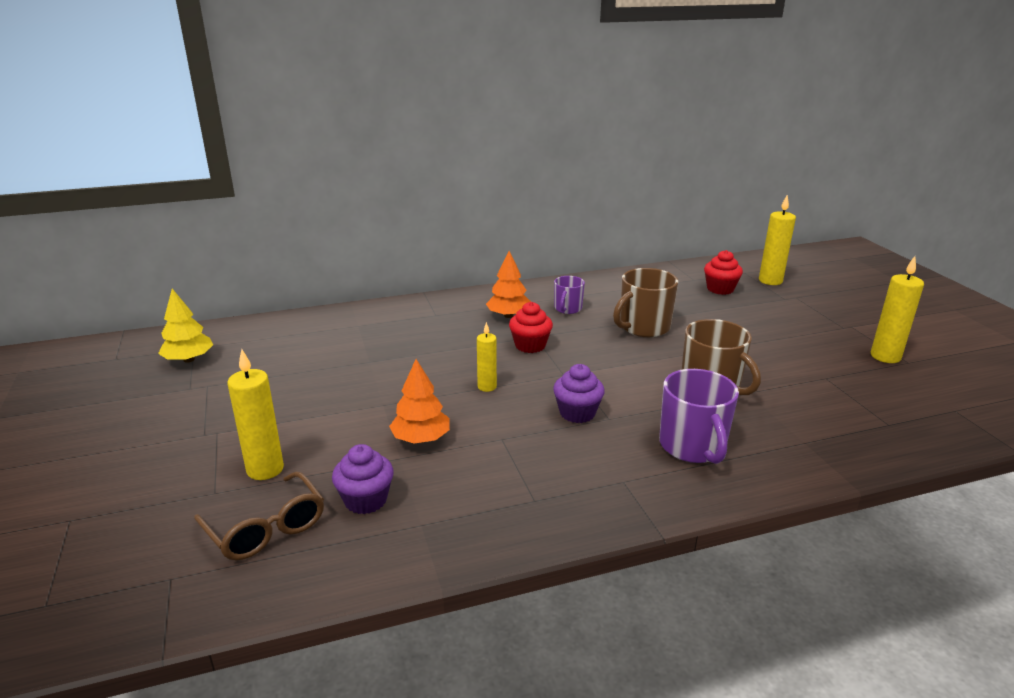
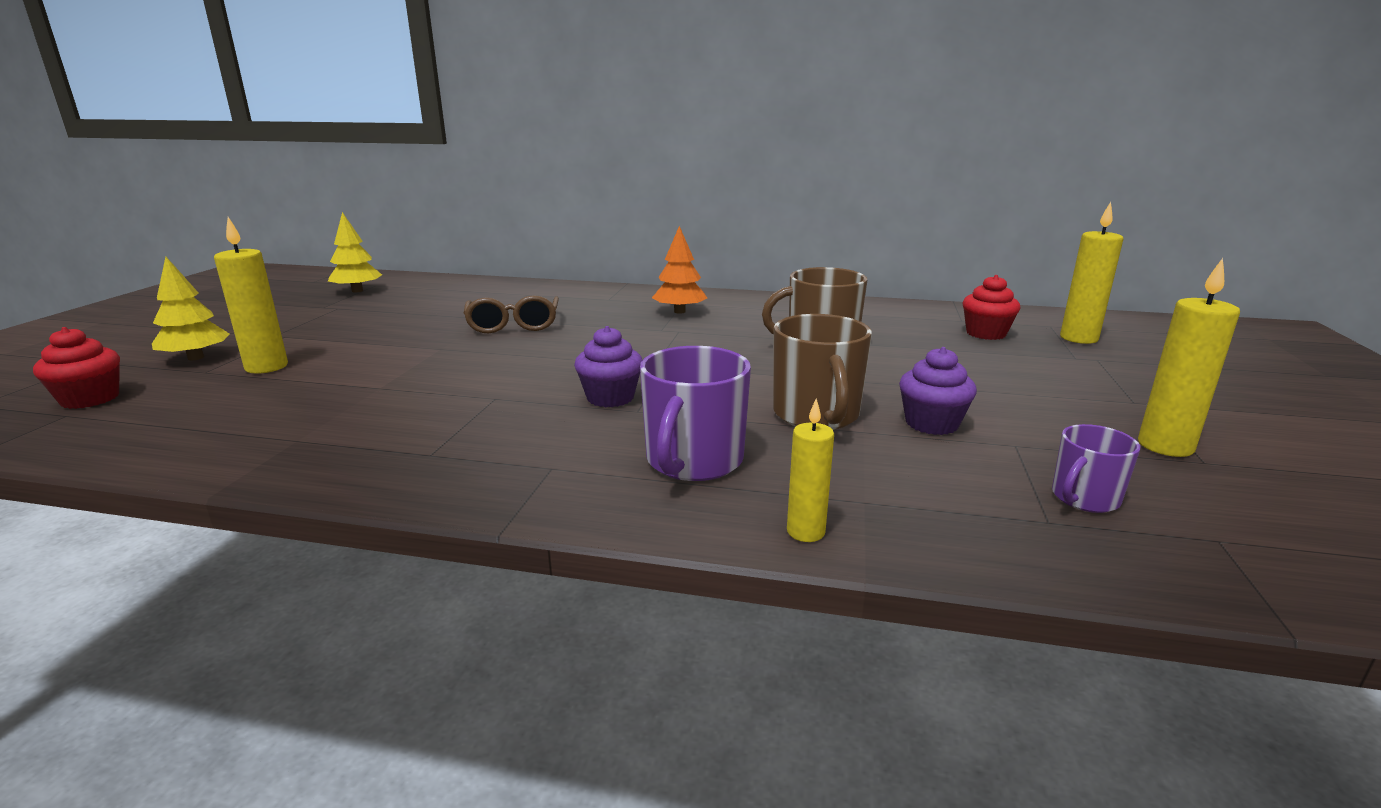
camera: 30 degrees right, 5 degrees down
(174, 481) = (196, 357): none -> yellow tree
(266, 528) = (186, 405): brown glasses -> brown glasses (513, 325)
(365, 500) = (292, 408): purple cupcake -> purple cupcake (931, 423)
(421, 439) = (423, 379): orange tree -> none
(487, 387) = (557, 357): yellow candle -> yellow candle (805, 532)
(530, 345) = (660, 336): red cupcake -> red cupcake (90, 399)
(567, 309) = (754, 317): purple mug -> purple mug (1084, 498)

